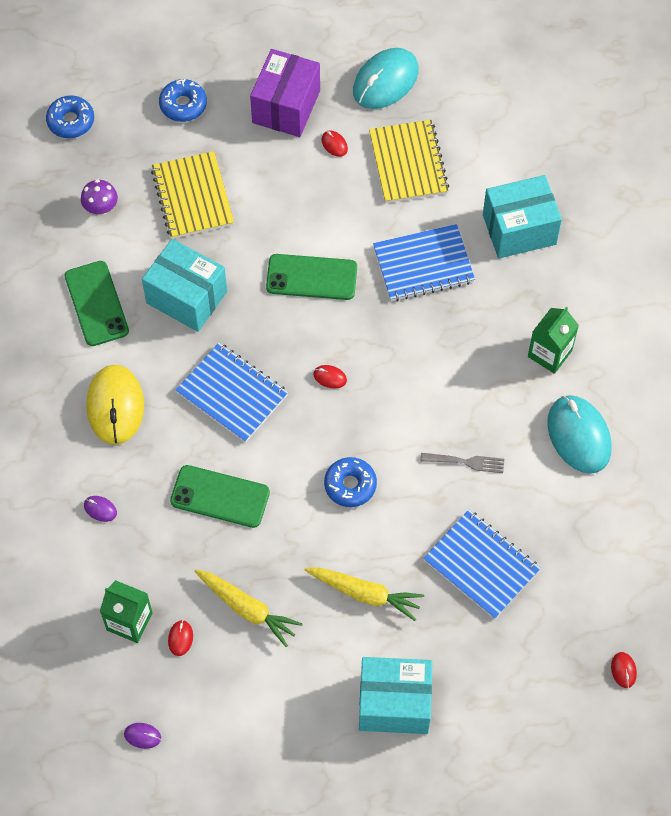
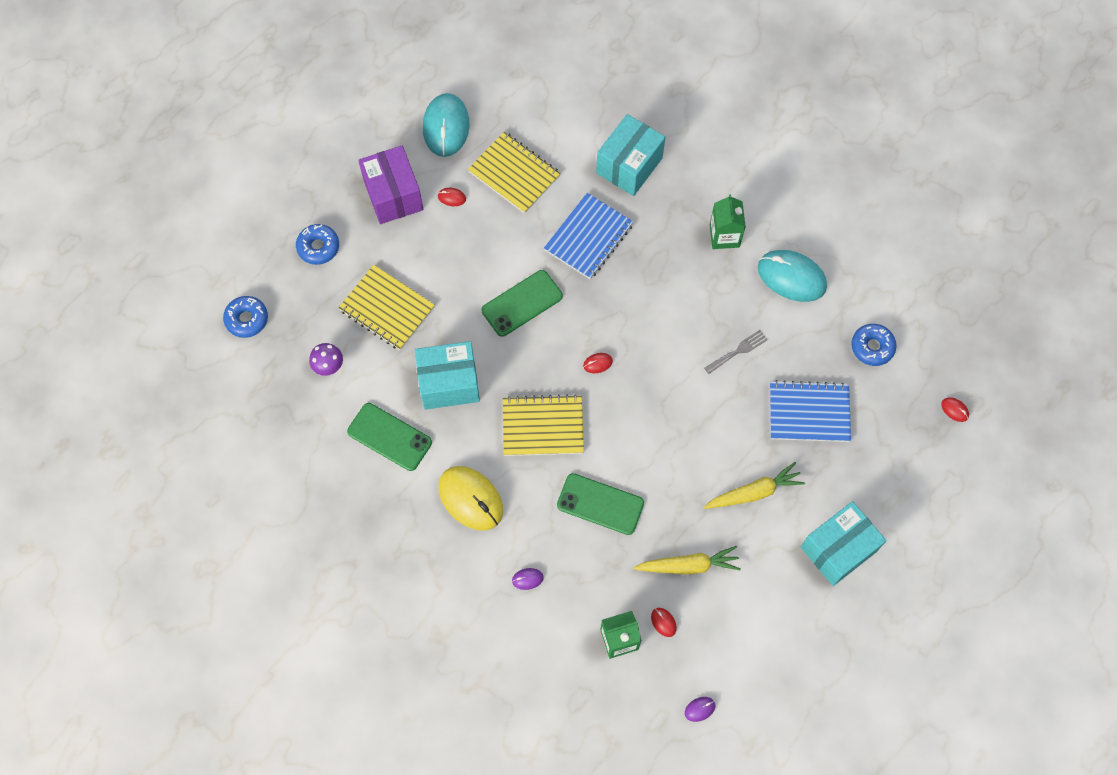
camera: 40 degrees left, 5 degrees up
(220, 497) = (600, 504): green phone -> green phone turned 45 degrees clockwise
(232, 394) = (543, 426): blue notebook -> yellow notebook
(350, 485) = (678, 426): blue donut -> blue donut (872, 347)

